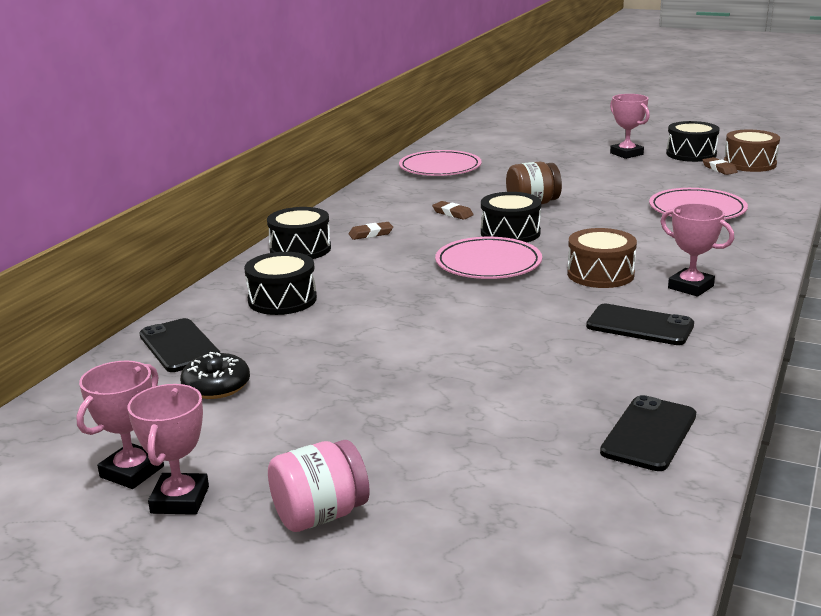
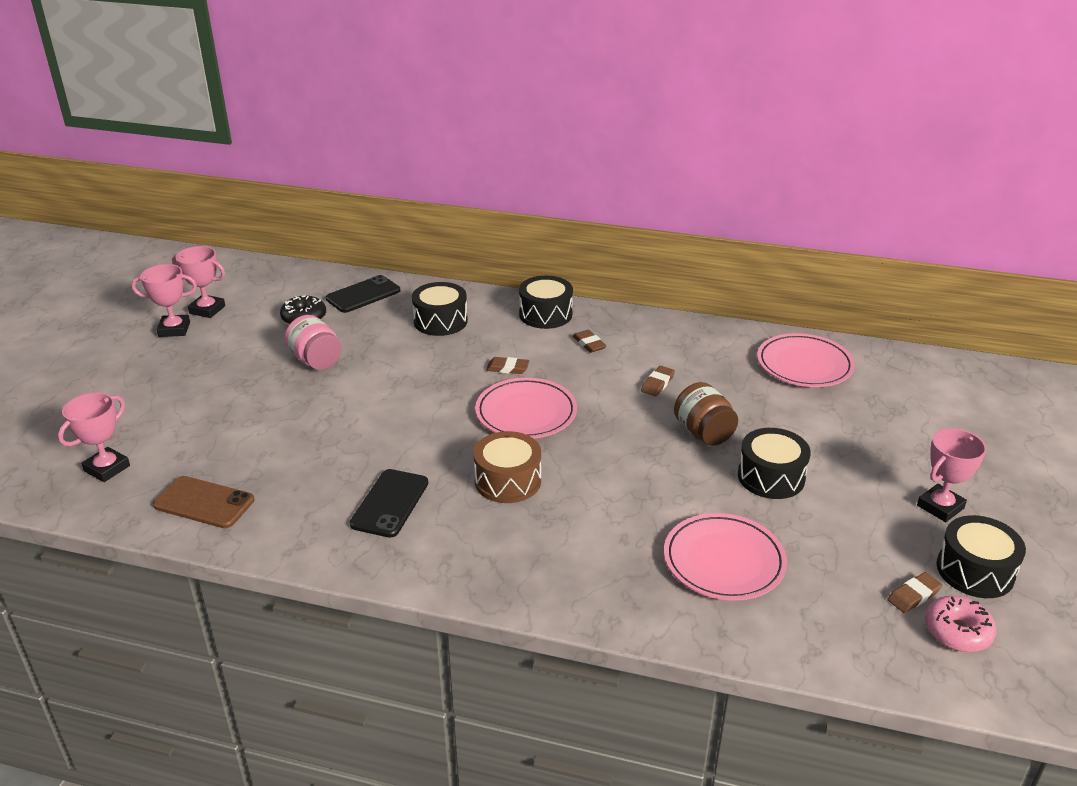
camera: 80 degrees right, 10 degrees up
(320, 515) = (145, 375): pink jar -> pink jar (316, 360)
(402, 269) = (507, 368): none -> brown eraser
(510, 233) = (609, 422): black drum -> black drum (771, 477)
(649, 434) = (204, 502): black phone -> brown phone
(690, 287) = (480, 541): pink trophy -> pink trophy (107, 468)
(749, 164) = (957, 631): brown drum -> pink donut

